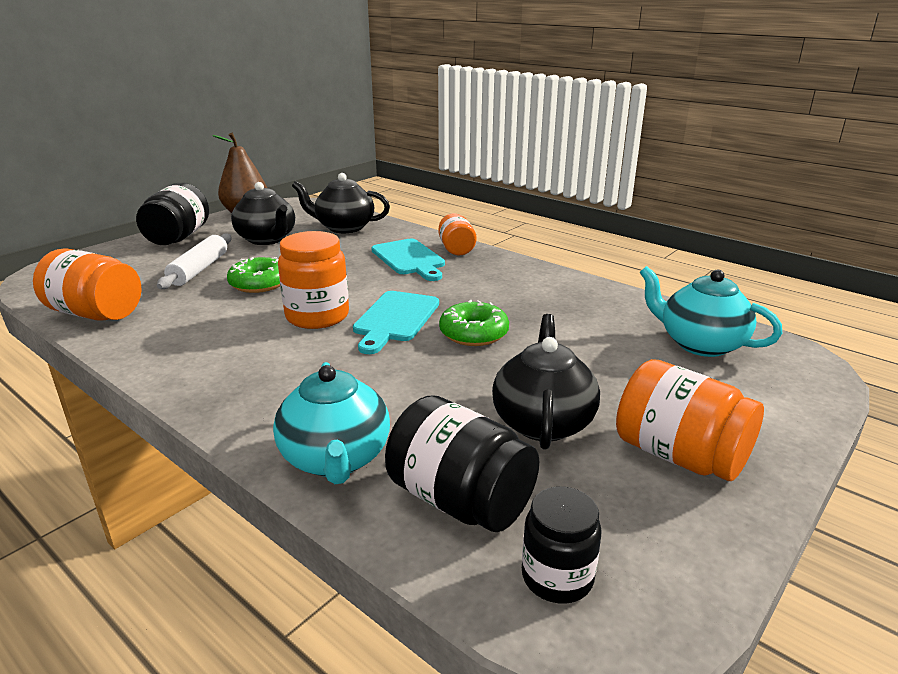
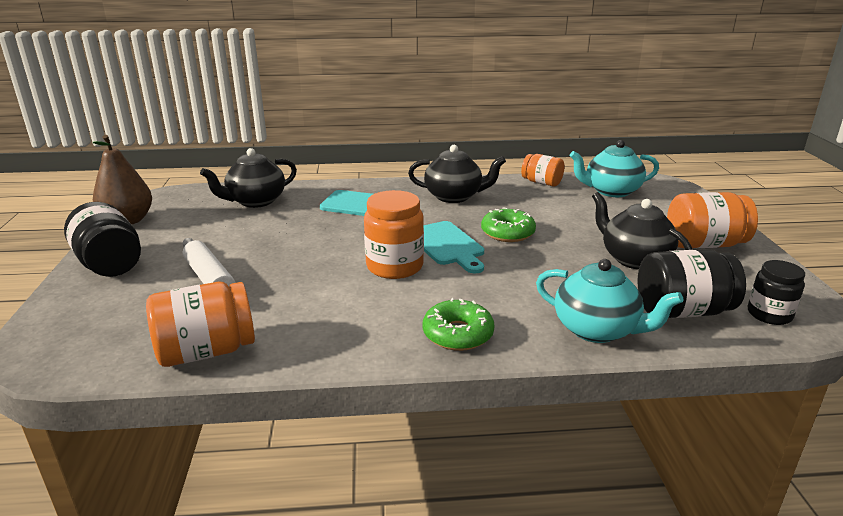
camera: 45 degrees left, 0 degrees up
(259, 283) = (293, 266): green donut -> green donut (458, 334)
(267, 239) = (209, 233): black teapot -> black teapot (454, 196)
(456, 249) = (378, 187): orange jar -> orange jar (541, 182)

